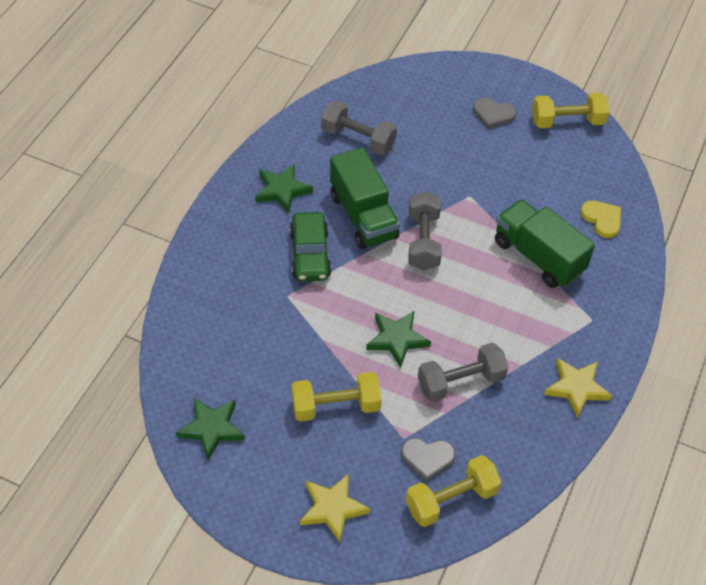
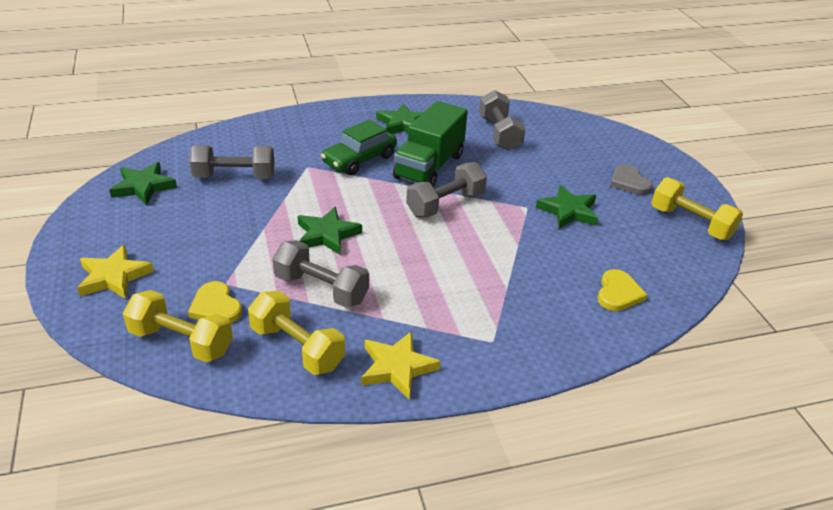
camera: 50 degrees right, 15 degrees down
(256, 355) = (234, 177): none -> grey dumbbell
(336, 406) = (223, 233): yellow dumbbell -> yellow dumbbell (297, 347)
(427, 458) = (216, 306): grey heart -> yellow heart
(495, 176) = (568, 211): none -> green star
(538, 257) = (518, 273): green truck -> none

